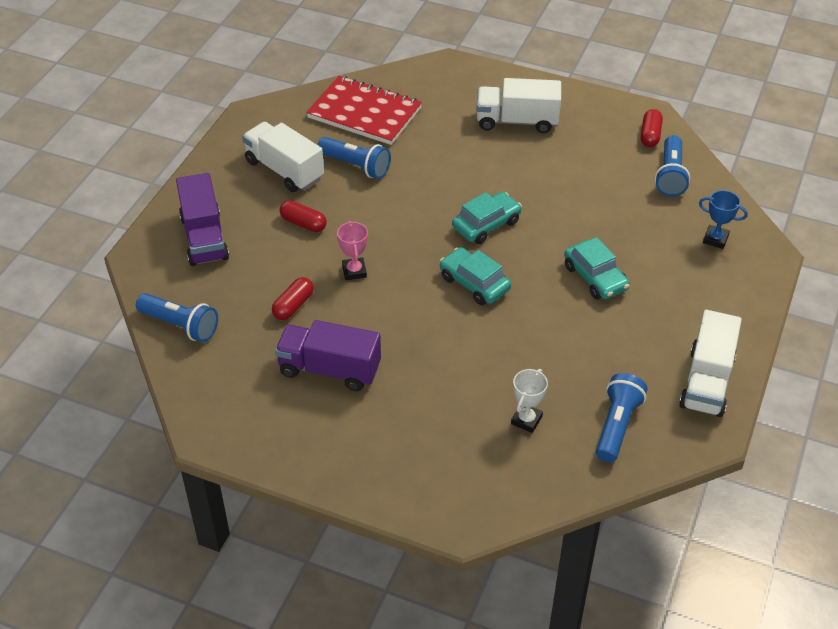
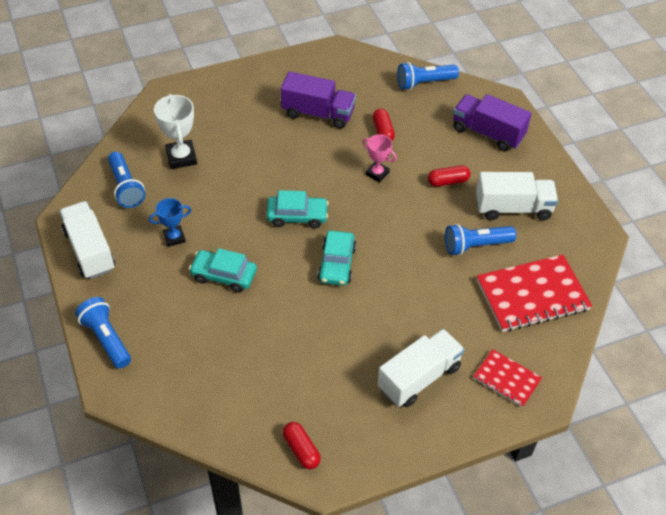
camera: 135 degrees right, 5 degrees up
(329, 369) = (318, 113): purple truck -> purple truck turned 45 degrees clockwise
(456, 85) = (506, 379): none -> red notebook
(526, 420) = (181, 157): white trophy -> white trophy, size x1.56
(670, 175) = (247, 414): blue flashlight -> blue flashlight (106, 339)
(715, 239) = (163, 373): blue trophy -> blue trophy (174, 238)

